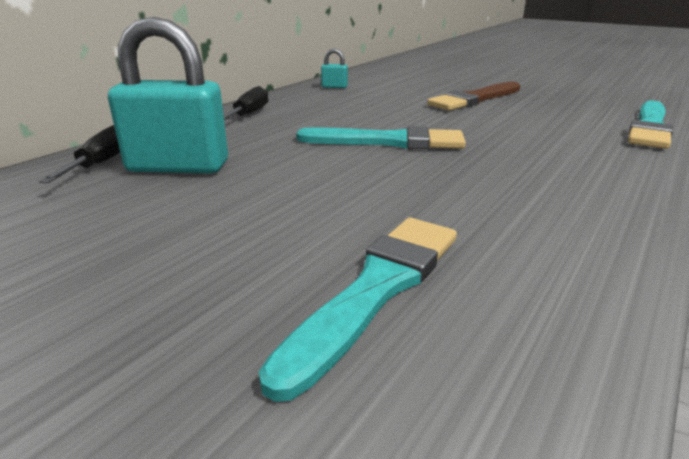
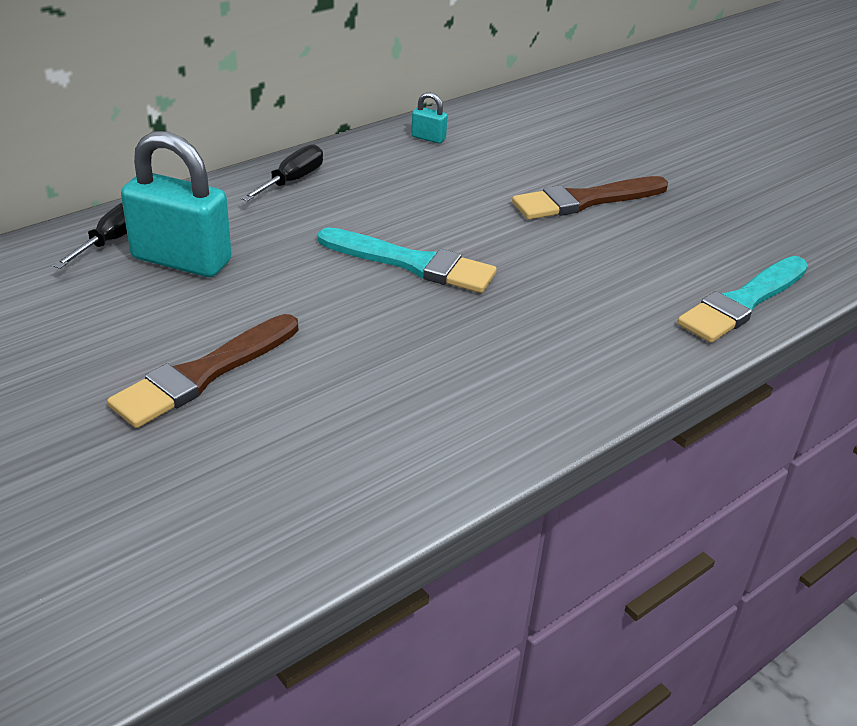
camera: 15 degrees right, 10 degrees up
(254, 245) = (203, 374): none -> brown brush
(377, 289) = (269, 438): turquoise brush -> none

